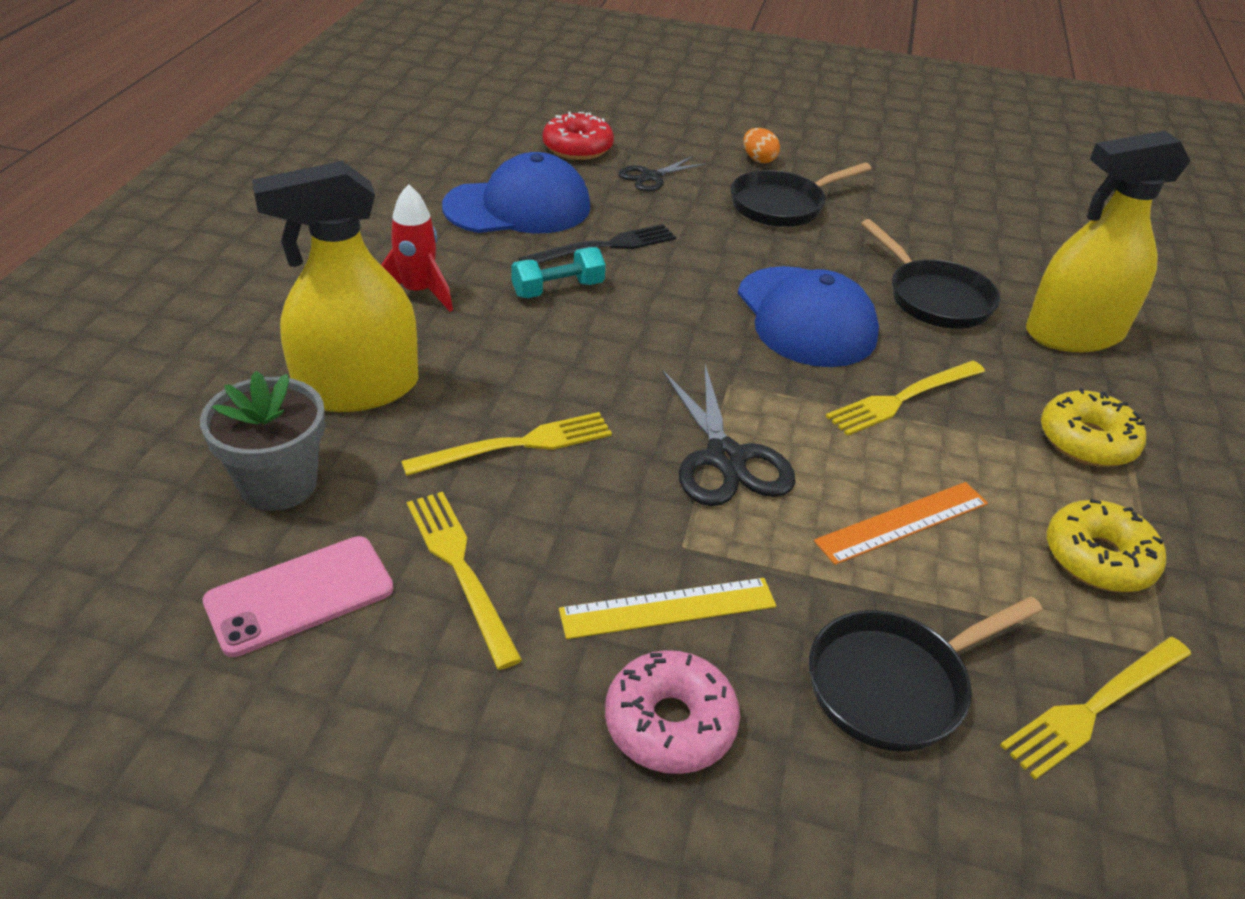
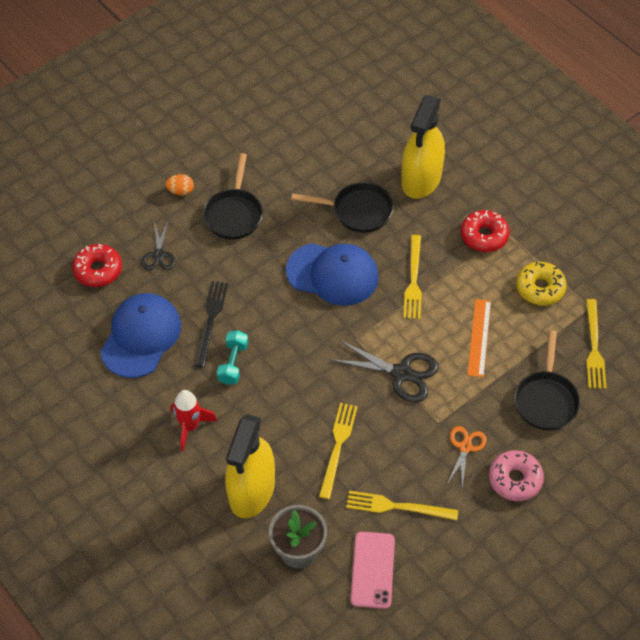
camera: 50 degrees left, 15 degrees up
(668, 608) = (465, 447): yellow ruler -> orange scissors
(1086, 441) = (484, 236): yellow donut -> red donut

